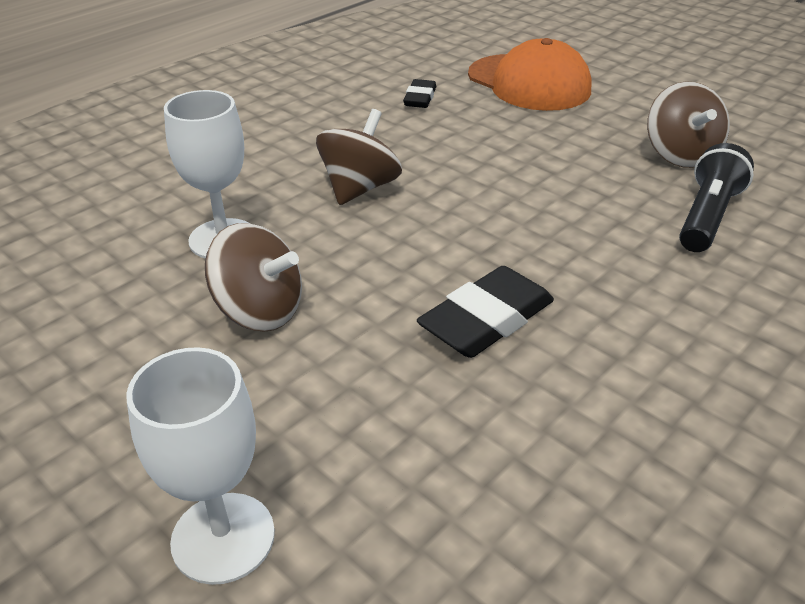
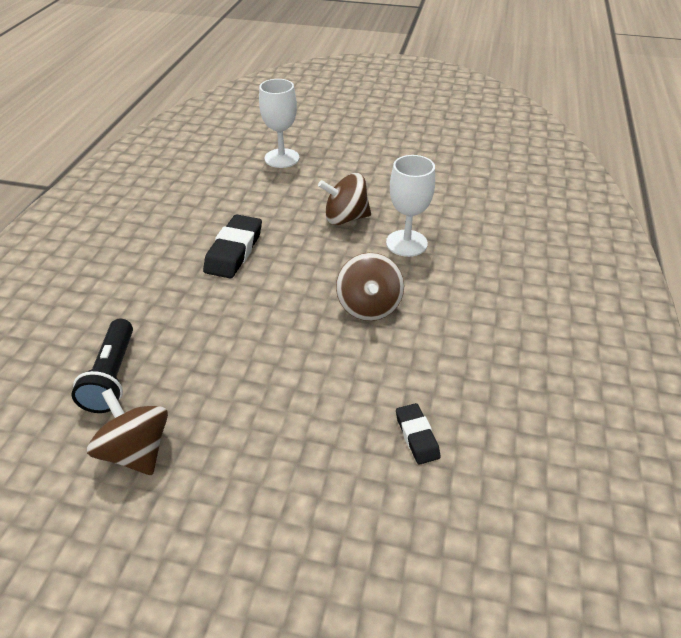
camera: 150 degrees right, 5 degrees up
(529, 83) = (329, 526): orange cap -> none

